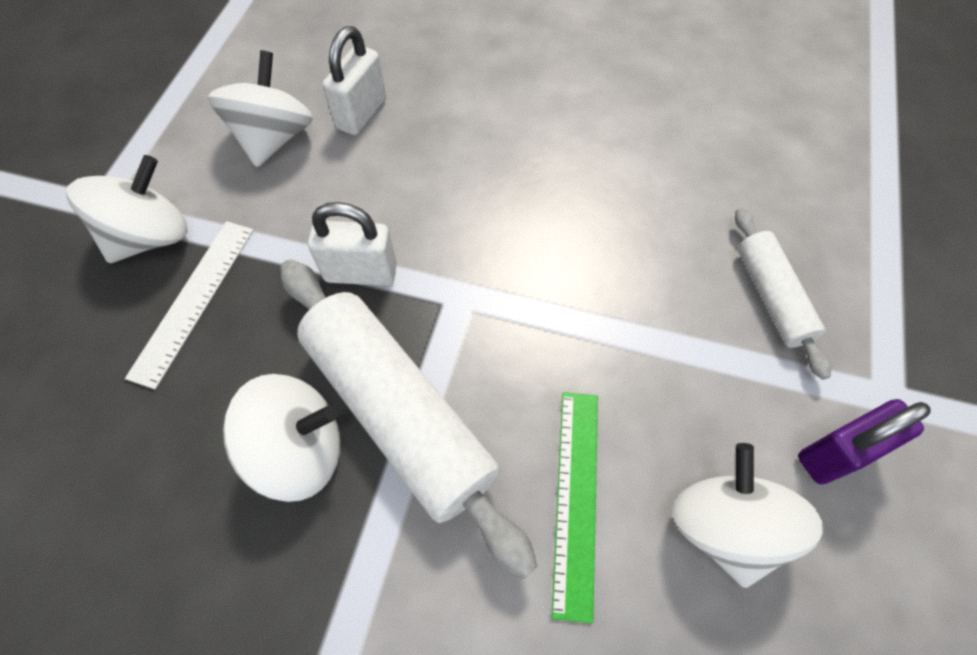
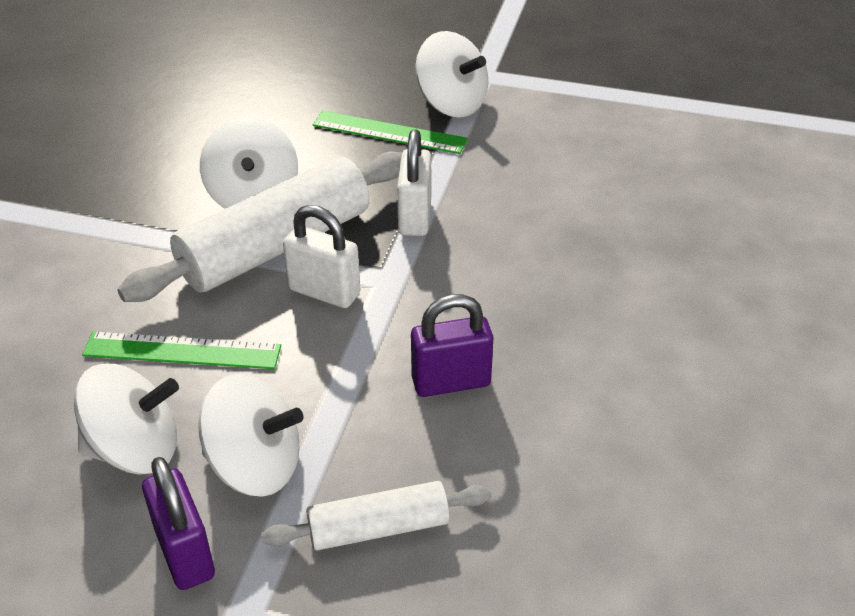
camera: 90 degrees right, 20 degrees down
(193, 300) = (389, 132): white ruler -> green ruler
(274, 138) = (568, 154): white spinning top -> white spinning top (255, 466)
(361, 114) = (610, 205): white padlock -> white padlock (324, 292)
(601, 244) = (451, 382): none -> purple padlock

